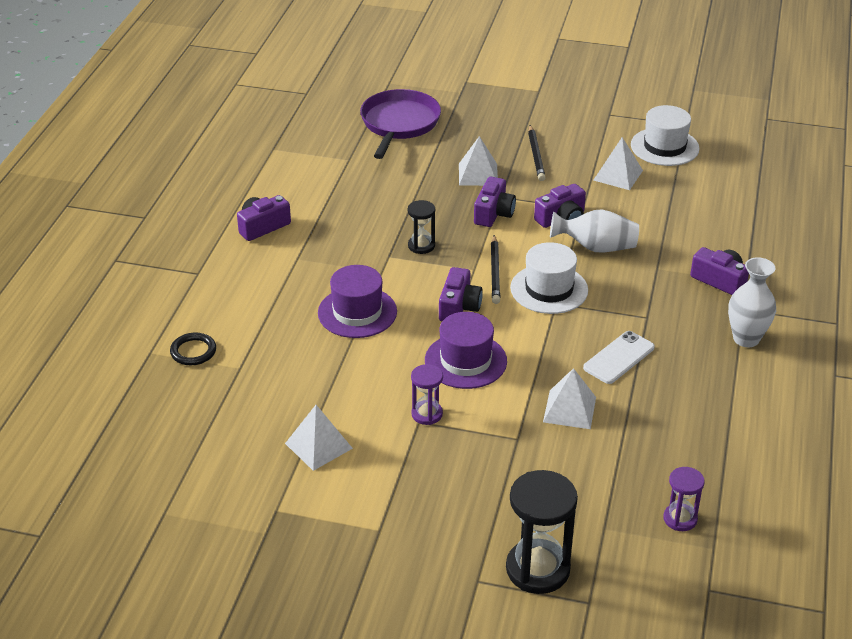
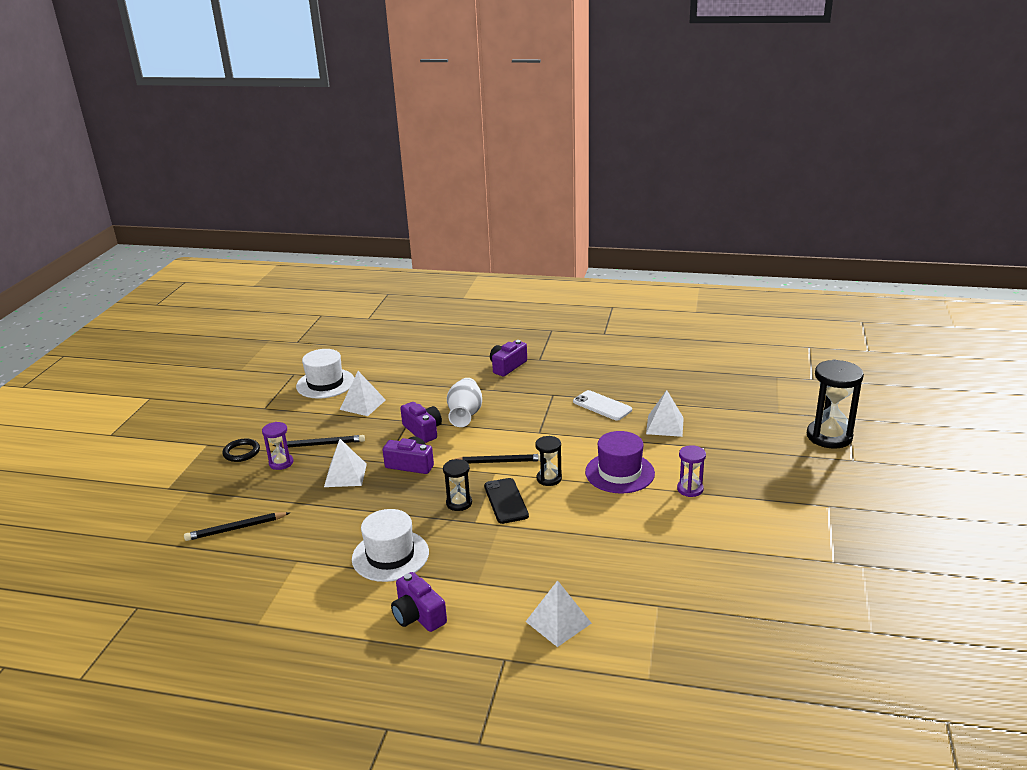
camera: 90 degrees left, 10 degrees down
(193, 351) = (640, 643): black ring -> black ring (241, 452)
(318, 446) = (747, 544): white pyramid -> white pyramid (558, 622)
(357, 312) = (562, 535): purple hat -> none
(399, 123) = (236, 529): purple pan -> black pencil
(421, 276) = (506, 501): none -> black phone
(459, 307) = (549, 478): purple camera -> black hourglass
(549, 289) = (521, 435): white hat -> white hat (390, 555)
(680, 519) = (757, 386): purple hourglass -> purple hourglass (281, 463)
(746, 339) = (572, 359): white vase -> none

